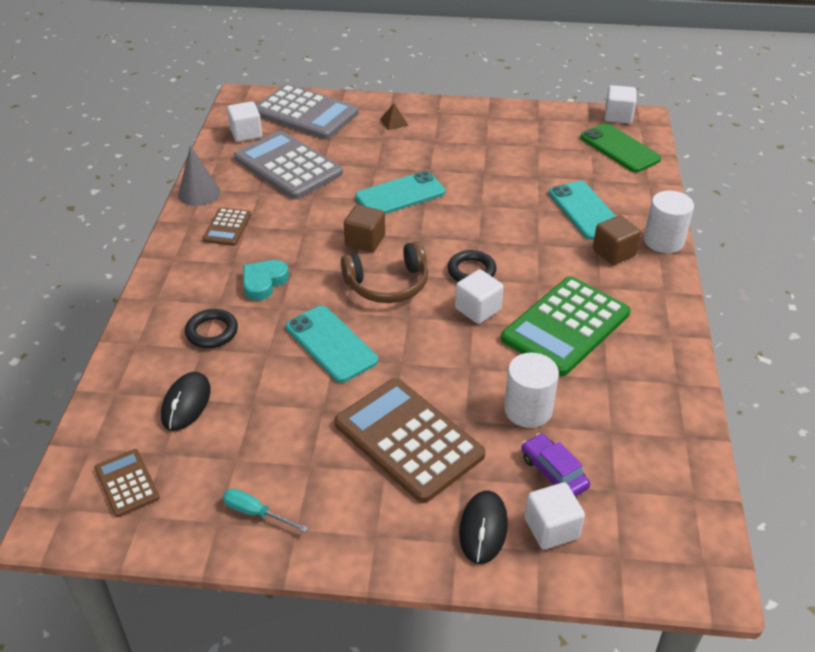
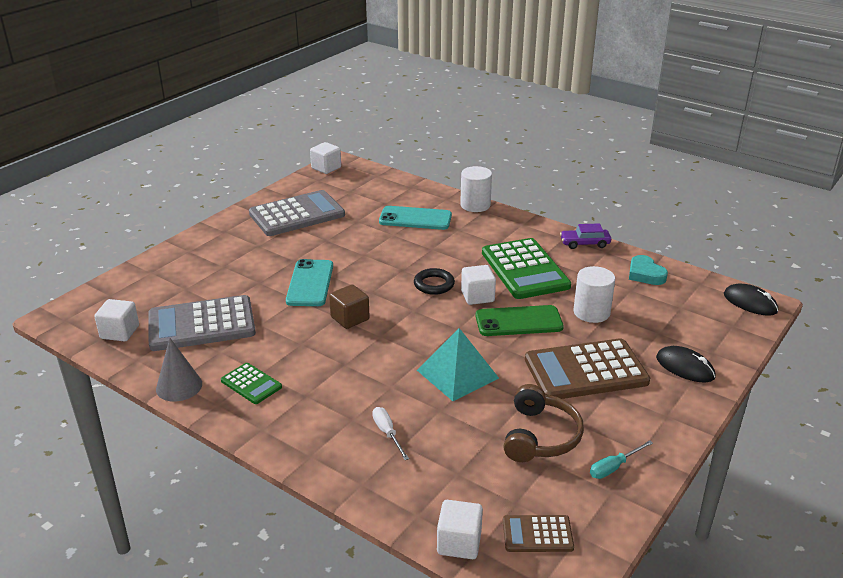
camera: 60 degrees left, 10 degrees down
(186, 403) = (466, 473): black mouse -> black mouse (750, 303)
(212, 332) = (387, 433): black ring -> white screwdriver
(227, 227) = (251, 384): brown calculator -> green calculator
(263, 282) = (350, 385): turquoise heart -> turquoise heart (645, 274)
(306, 113) = (134, 291): grey calculator -> grey calculator (297, 214)
(331, 344) = (457, 374): turquoise phone -> turquoise pyramid
(388, 284) = (413, 325): brown headphones -> brown headphones (540, 436)
(394, 122) = (209, 254): brown pyramid -> none
(551, 528) = (698, 341): white cube -> white cube (459, 543)
(553, 472) = (653, 323): purple car -> purple car (585, 243)
(614, 252) = (469, 225): brown cube -> none
(619, 148) = (363, 181): green phone -> green phone (518, 322)

